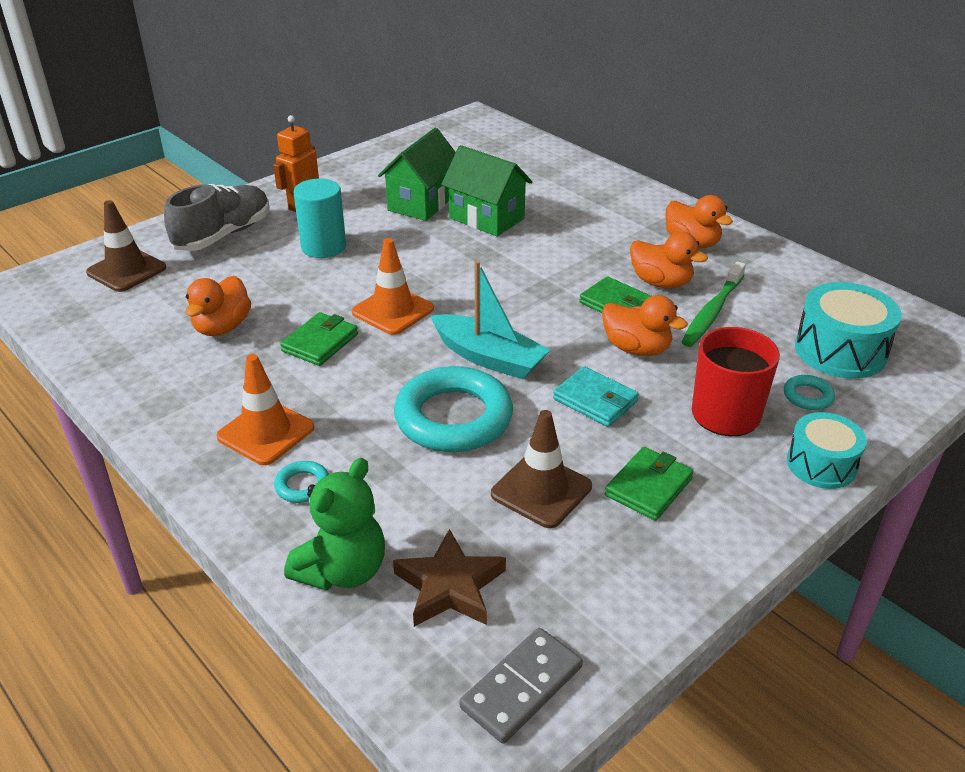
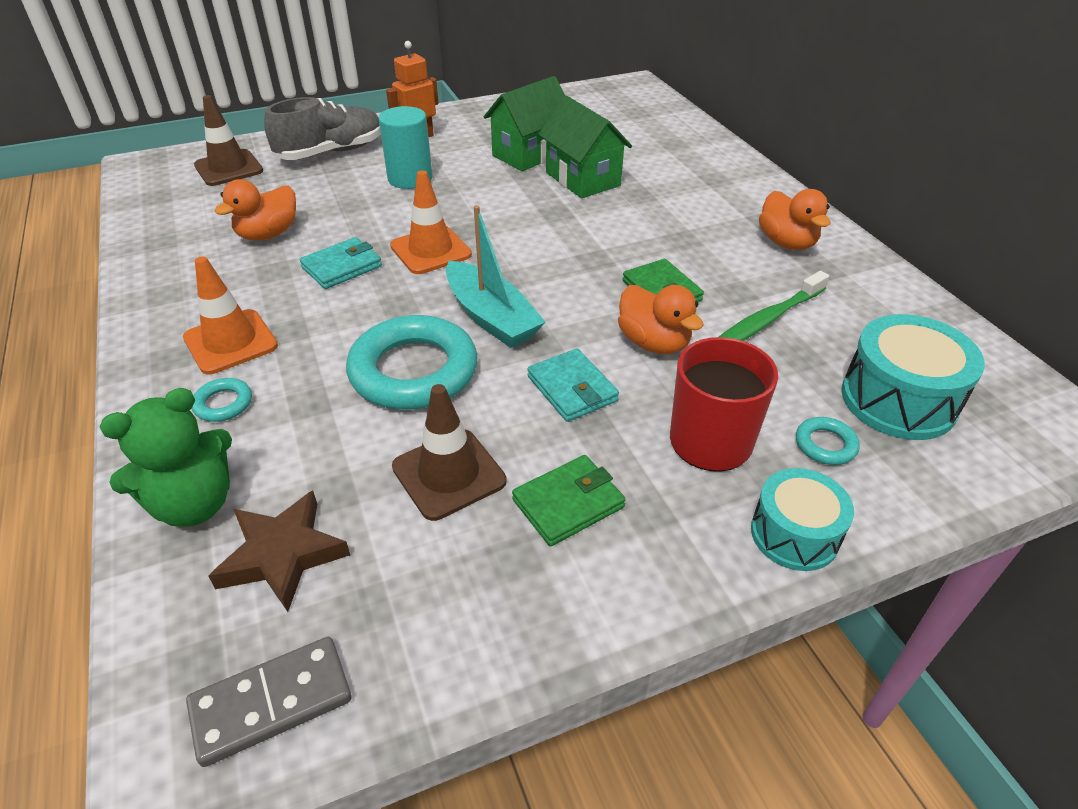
camera: 20 degrees right, 5 degrees up
(320, 343) = (342, 267): green wallet -> turquoise wallet
(661, 283) = (725, 278): orange duck -> none

